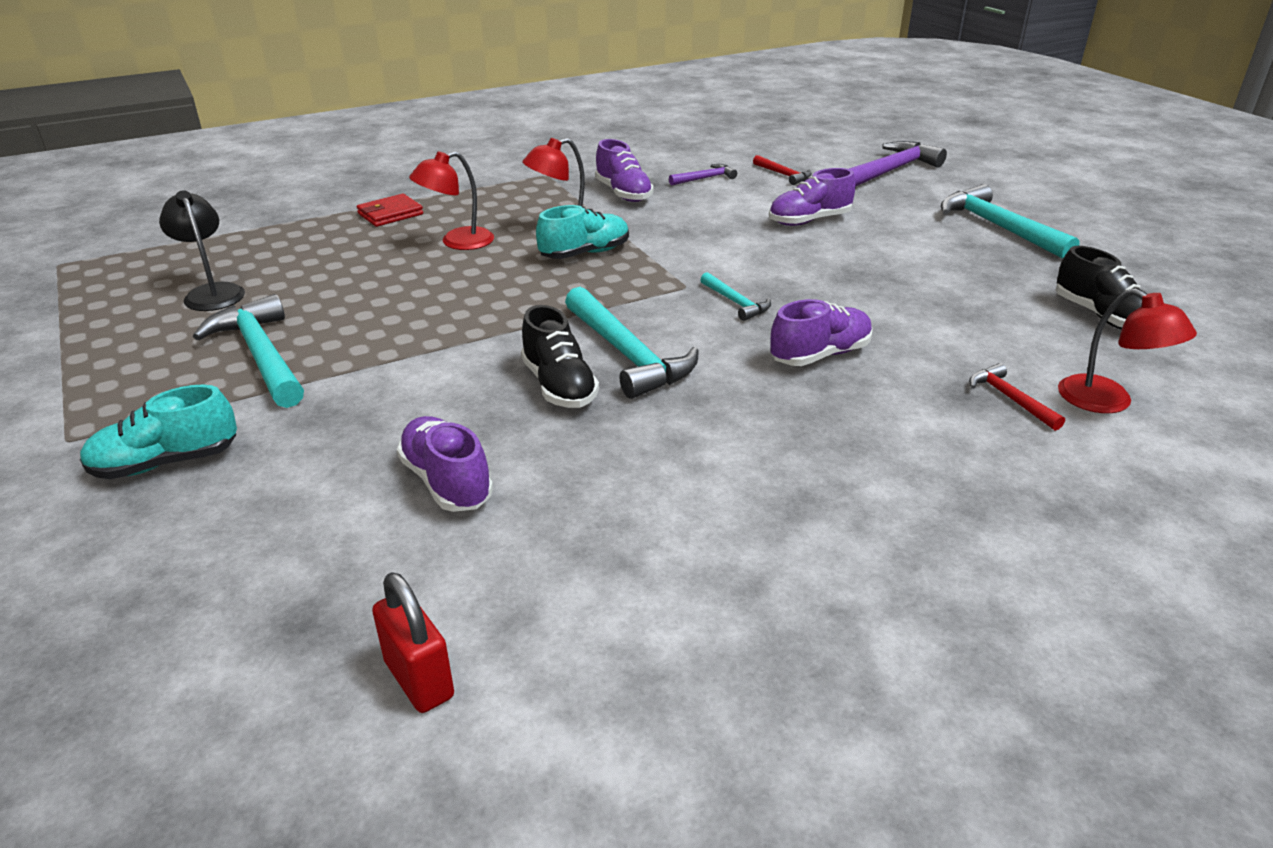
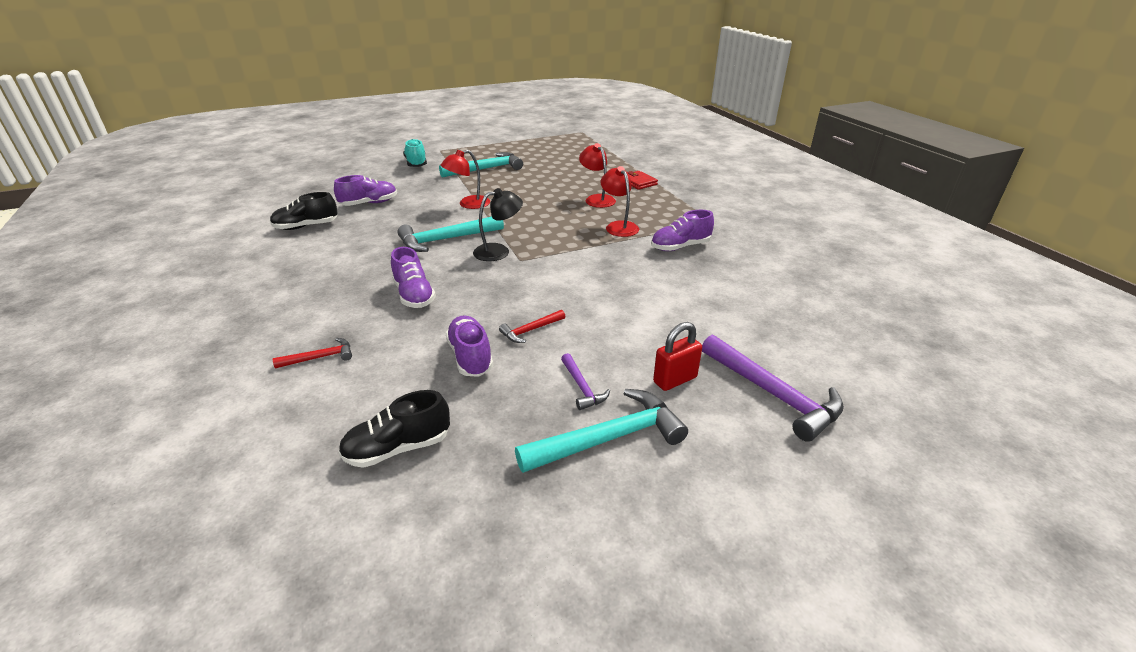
camera: 95 degrees right, 0 degrees up
(212, 292) = (547, 156): black lamp -> black lamp (499, 251)
(419, 679) = (272, 203): red padlock -> red padlock (675, 380)
(559, 386) = (426, 223): black shoe -> black shoe (306, 226)
(585, 253) = (576, 232): turquoise shoe -> none
(705, 178) = (720, 281): purple hammer -> purple hammer (582, 387)
(736, 303) = (492, 274): turquoise hammer -> none
(783, 175) = (740, 321): red hammer -> red hammer (530, 330)
(809, 221) = (627, 320): purple shoe -> purple shoe (470, 357)
(1108, 402) = (284, 402): red lamp -> red lamp (468, 204)

